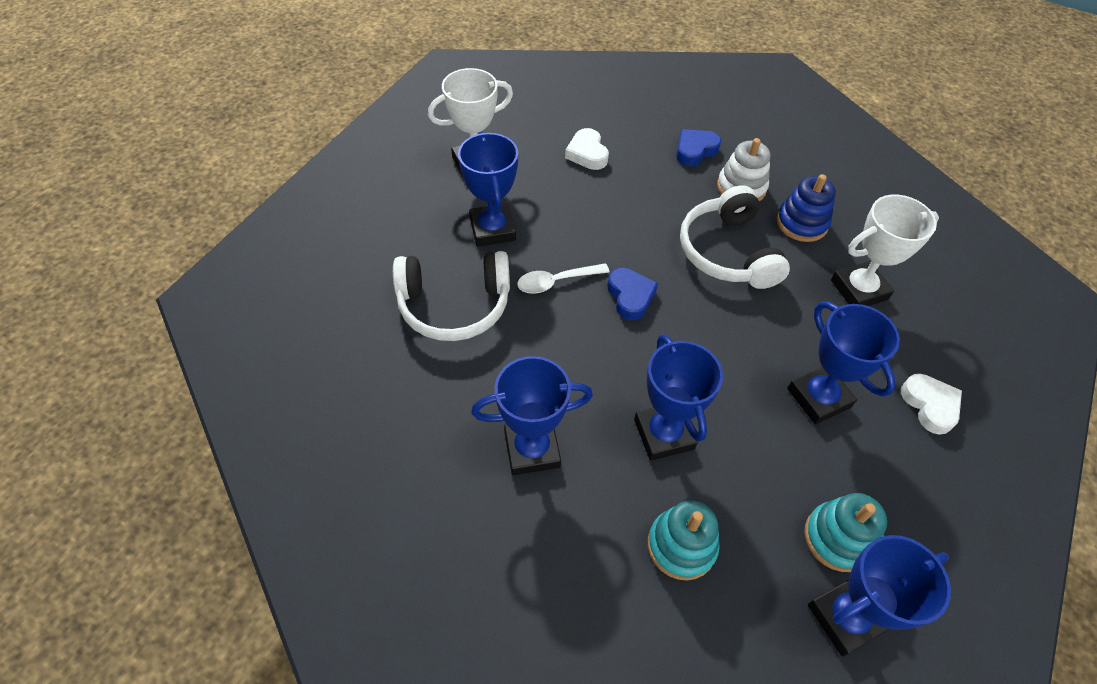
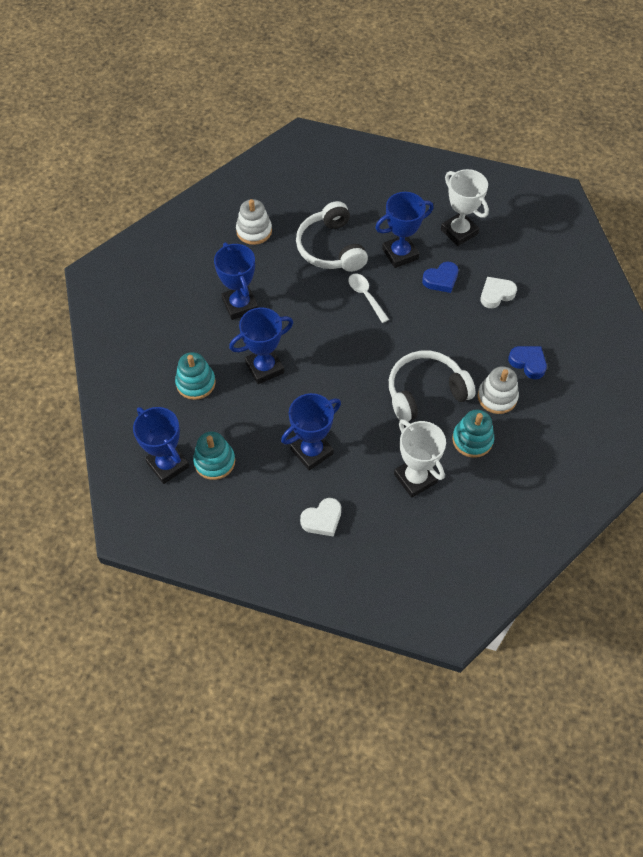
camera: 80 degrees right, 5 degrees up
(380, 402) = (254, 231): none -> white stacking toy
(630, 296) = (366, 338): blue heart -> blue heart (441, 280)
(801, 223) = (472, 440): blue stacking toy -> turquoise stacking toy

